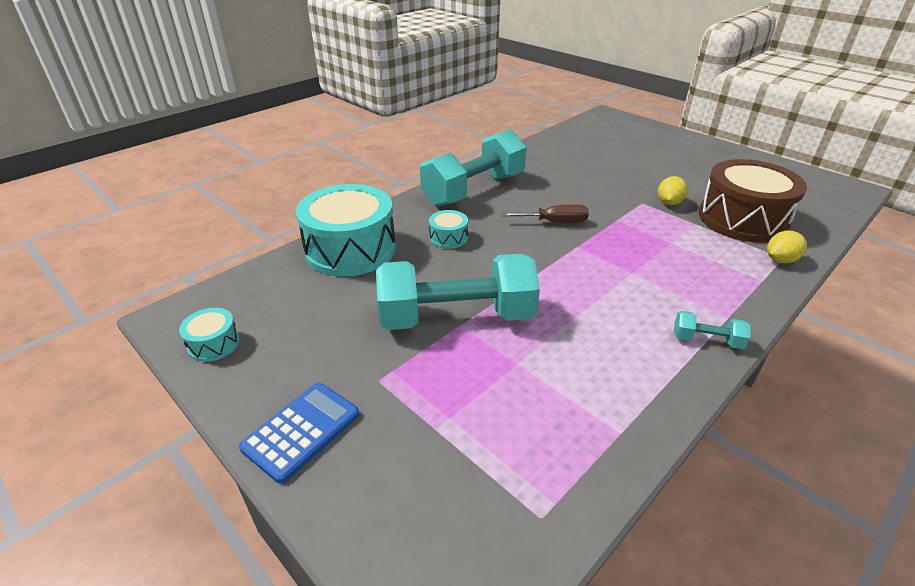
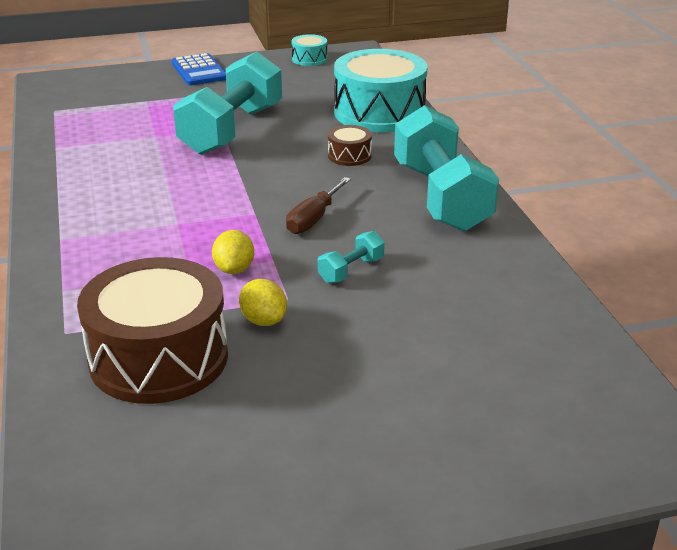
camera: 120 degrees right, 5 degrees down
(448, 238) = (349, 156): turquoise drum -> brown drum
(706, 340) = (58, 214): turquoise dumbbell -> turquoise dumbbell (351, 270)
(780, 260) = (65, 327): yellow lemon -> yellow lemon (234, 269)

